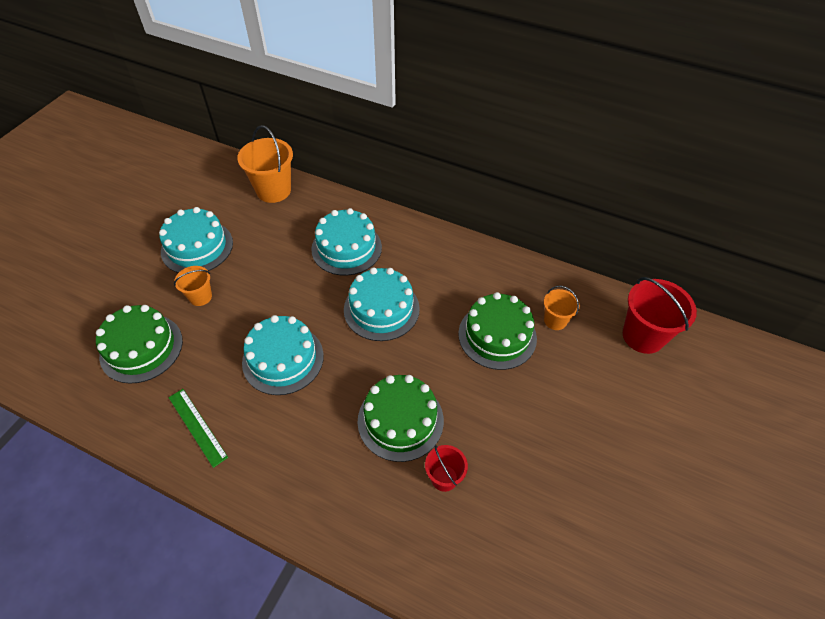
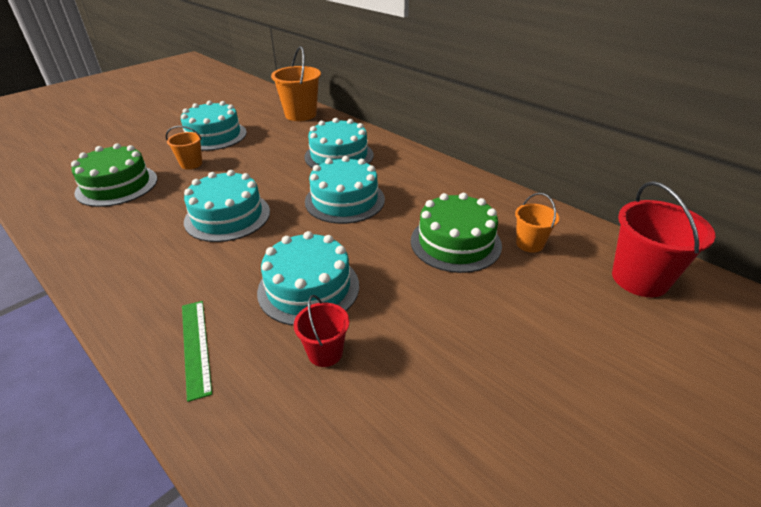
camera: 20 degrees right, 15 degrees down
(197, 427) = (113, 247): green ruler -> green ruler (195, 346)
(400, 420) = (308, 288): green cake -> turquoise cake

